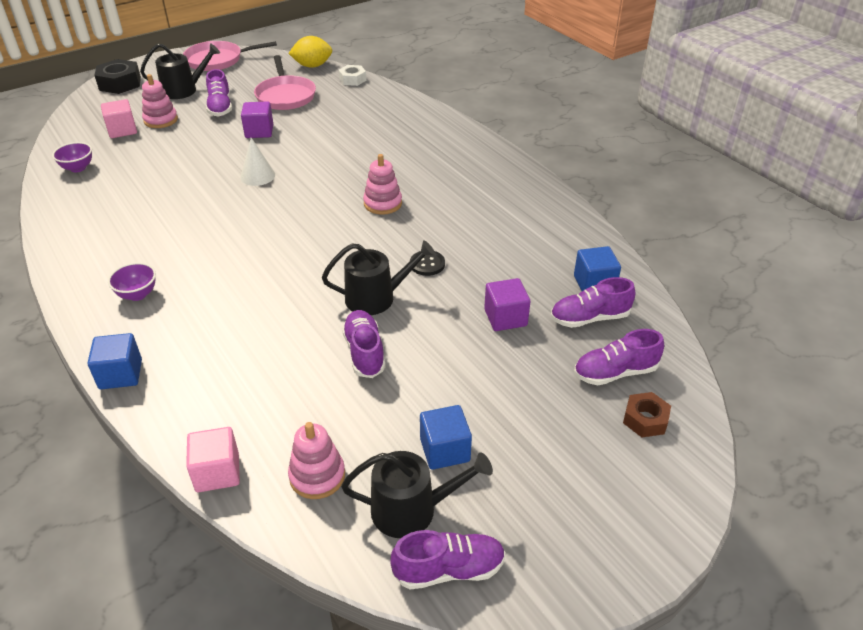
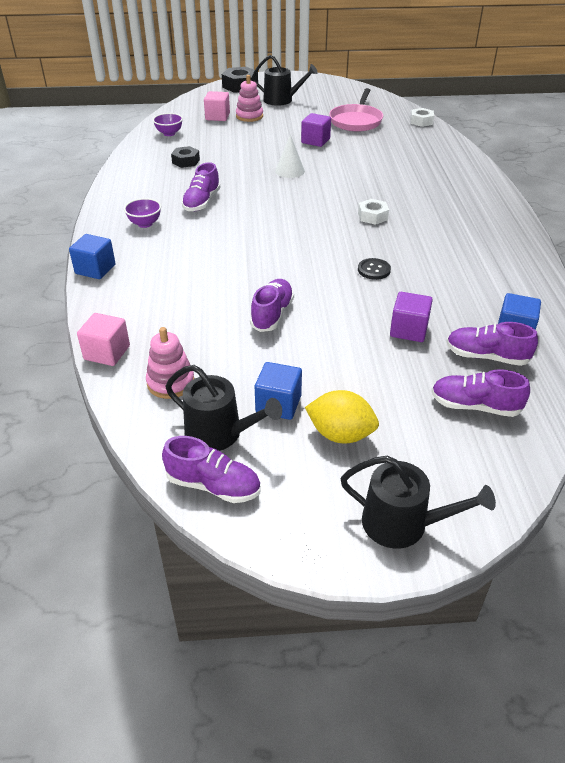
camera: 30 degrees right, 0 degrees up
(127, 199) = (186, 161): none -> black nut
(217, 60) = (323, 85): pink pan -> none
(220, 107) = (299, 118): purple shoe -> purple shoe (201, 202)
(312, 66) = (395, 104): yellow lemon -> yellow lemon (340, 434)
(376, 298) = (312, 280): black watering can -> black watering can (402, 524)
(382, 203) = (372, 216): pink stacking toy -> white nut
(645, 419) = (473, 452): brown nut -> none

